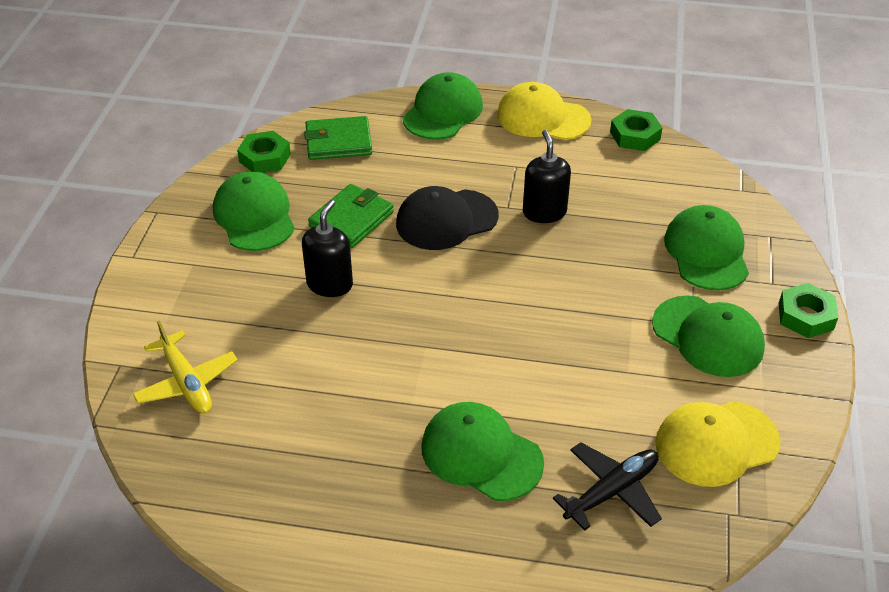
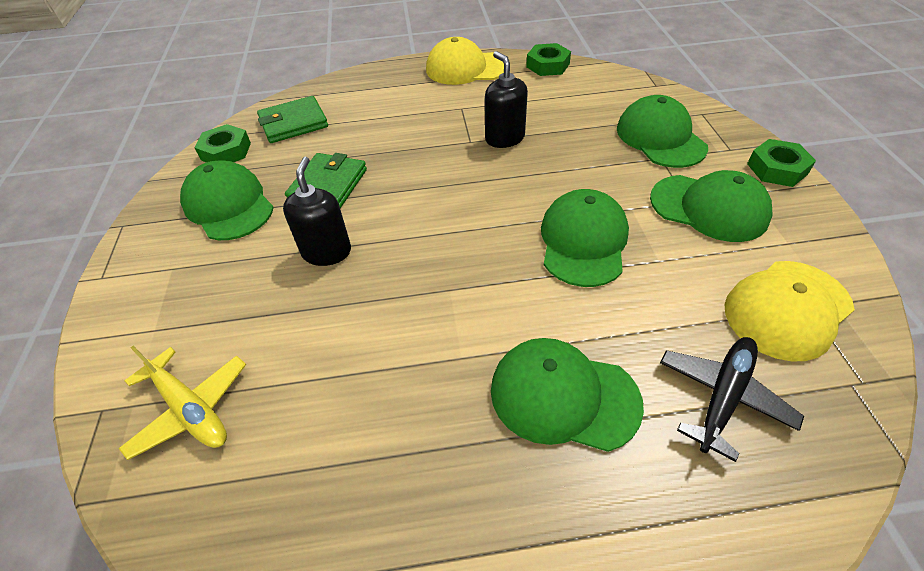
camera: 15 degrees left, 5 degrees up
(443, 112) = (379, 81): green cap -> green cap (583, 241)
(446, 220) = (419, 165): black cap -> none

